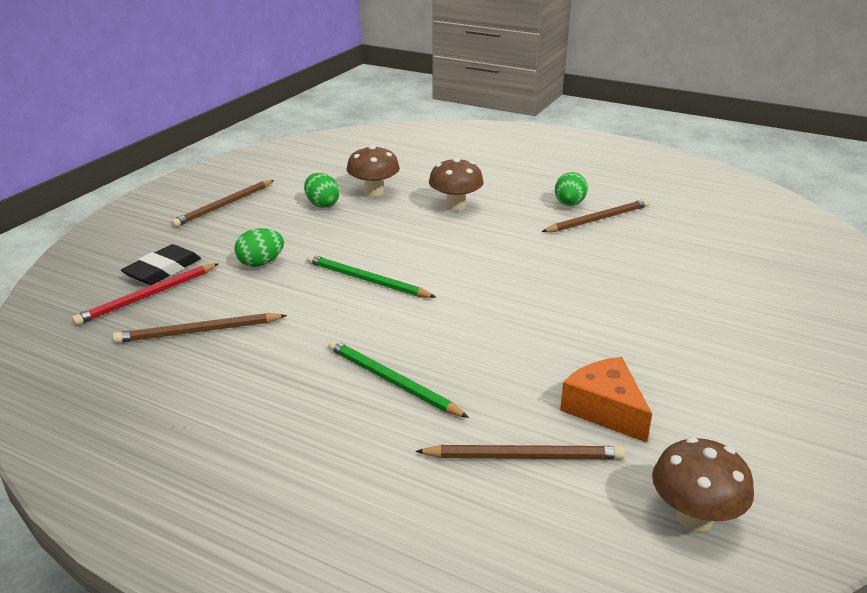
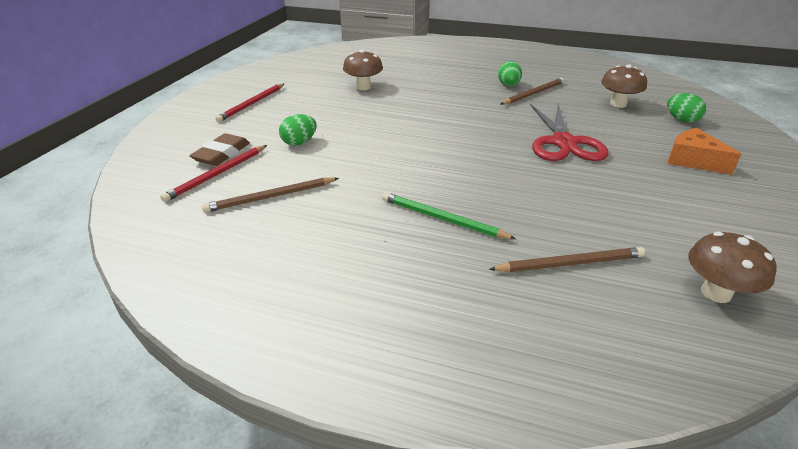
camera: 10 degrees left, 5 degrees up
(163, 270) = (221, 154): black eraser -> brown eraser
(224, 205) = (252, 104): brown pencil -> red pencil
(322, 204) = (328, 98): green egg -> green egg (681, 120)
(366, 280) = (387, 148): green pencil -> none
(455, 206) = (428, 92): brown mushroom -> brown mushroom (618, 104)
(602, 294) = (563, 142): none -> red scissors
(605, 409) = (609, 222): orange cheese -> orange cheese (693, 160)

